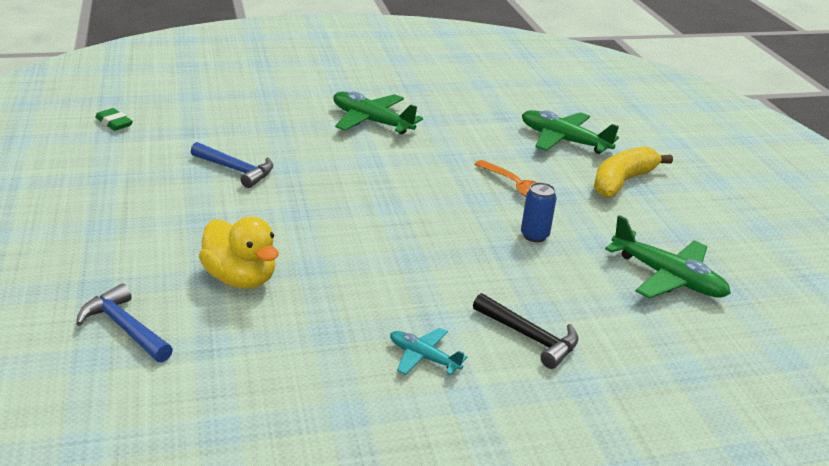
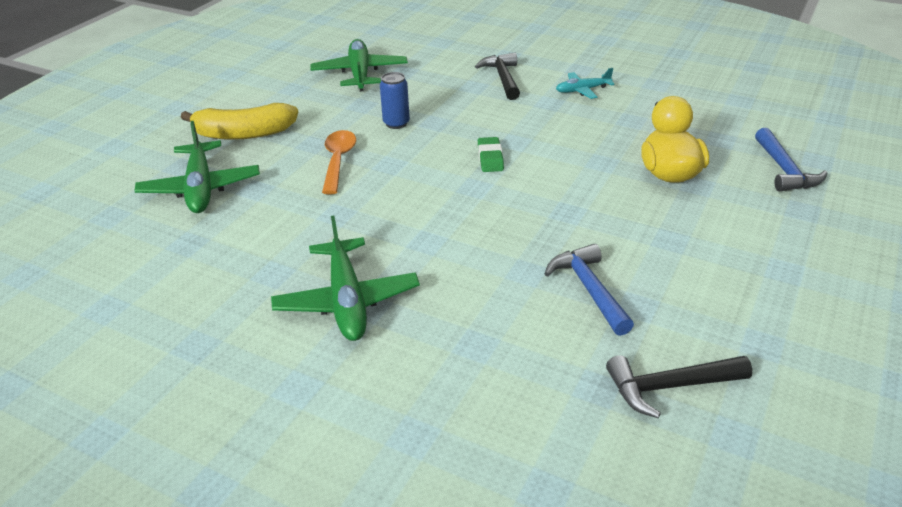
camera: 135 degrees left, 5 degrees up
(114, 123) = (714, 466): green eraser -> green eraser (490, 158)
(153, 142) = (669, 387): none -> black hammer
(423, 357) = (582, 90): turquoise plane -> turquoise plane turned 90 degrees clockwise

